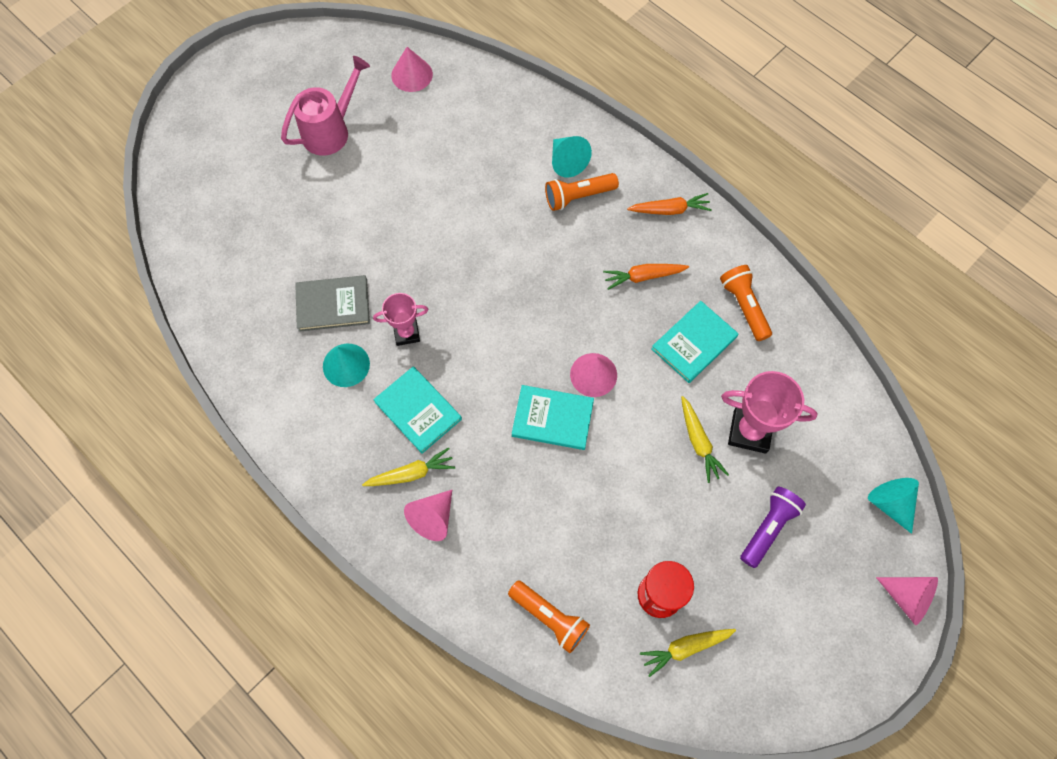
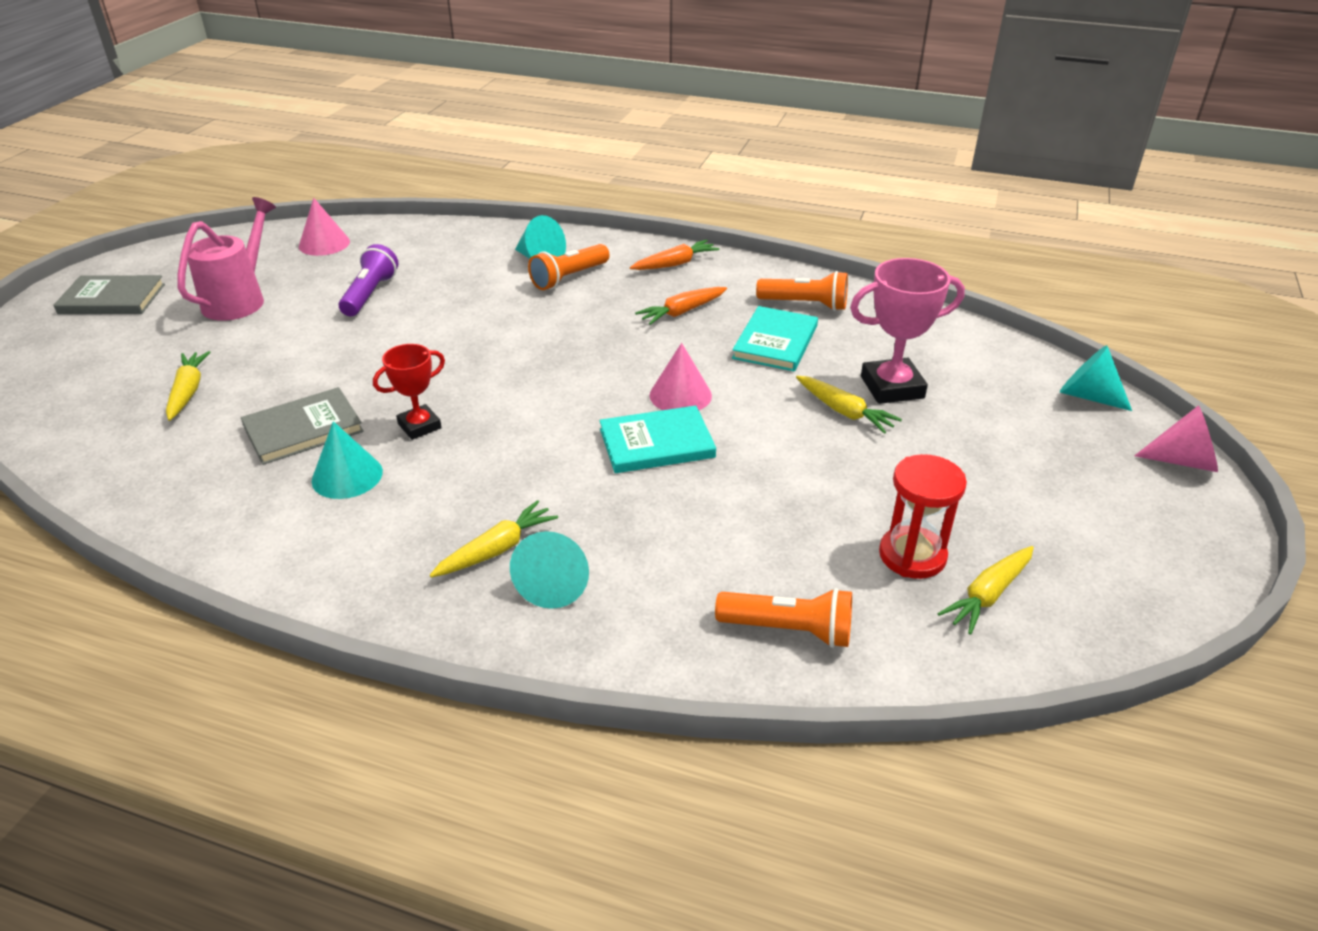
camera: 25 degrees left, 30 degrees down
(245, 95) = (112, 299): none -> grey book
(272, 232) = (188, 391): none -> yellow carrot
(406, 333) = (419, 426): pink trophy -> red trophy
(418, 410) = (473, 487): turquoise book -> none
(433, 518) = (554, 584): pink cone -> turquoise cone
(744, 306) = (805, 304): orange flashlight -> orange flashlight turned 150 degrees clockwise
(768, 528) = (983, 454): purple flashlight -> purple flashlight (370, 294)

